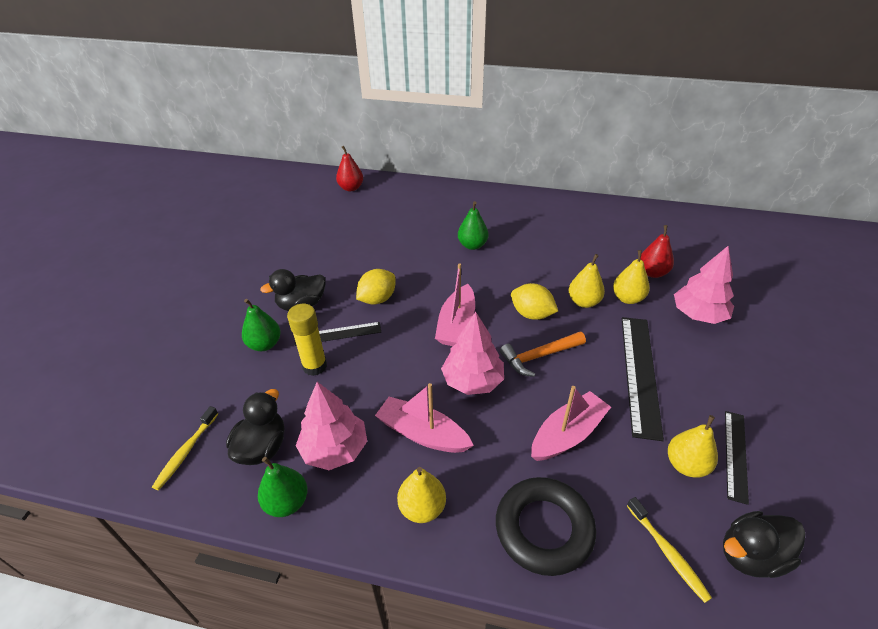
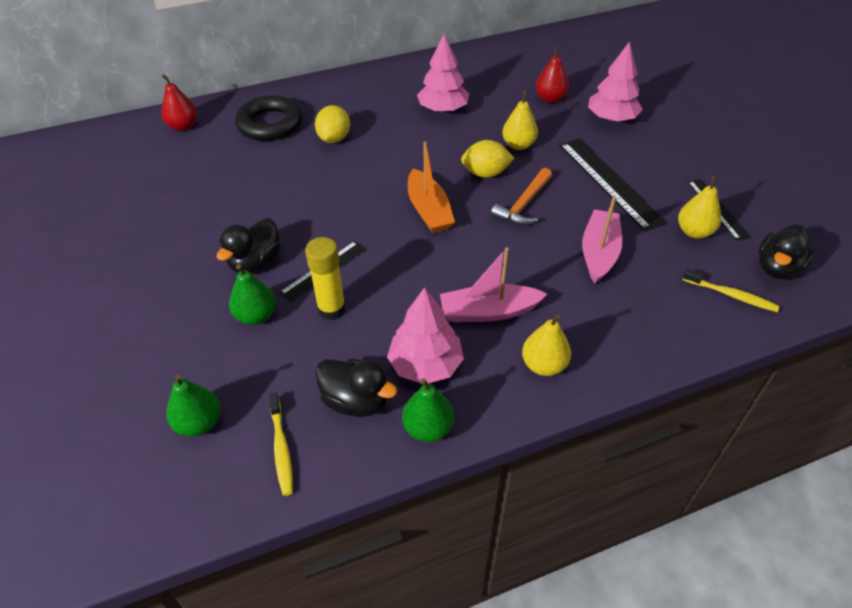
camera: 35 degrees left, 5 degrees up
(262, 447) = (356, 401): black duck -> black duck turned 135 degrees clockwise
(377, 299) = (330, 222): yellow lemon -> yellow lemon (334, 138)
(456, 324) = (429, 210): pink boat -> orange boat
(472, 245) = (374, 135): green pear -> green pear (199, 423)
(472, 381) = (489, 250): pink tree -> pink tree (443, 109)
(544, 529) = (643, 327): black ring -> black ring (270, 124)
(627, 298) = (549, 127): yellow pear -> none

